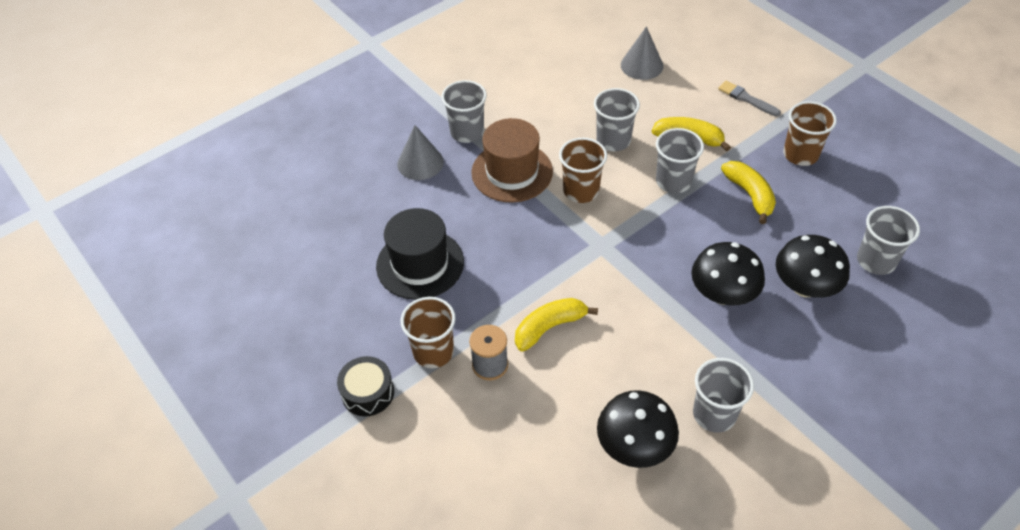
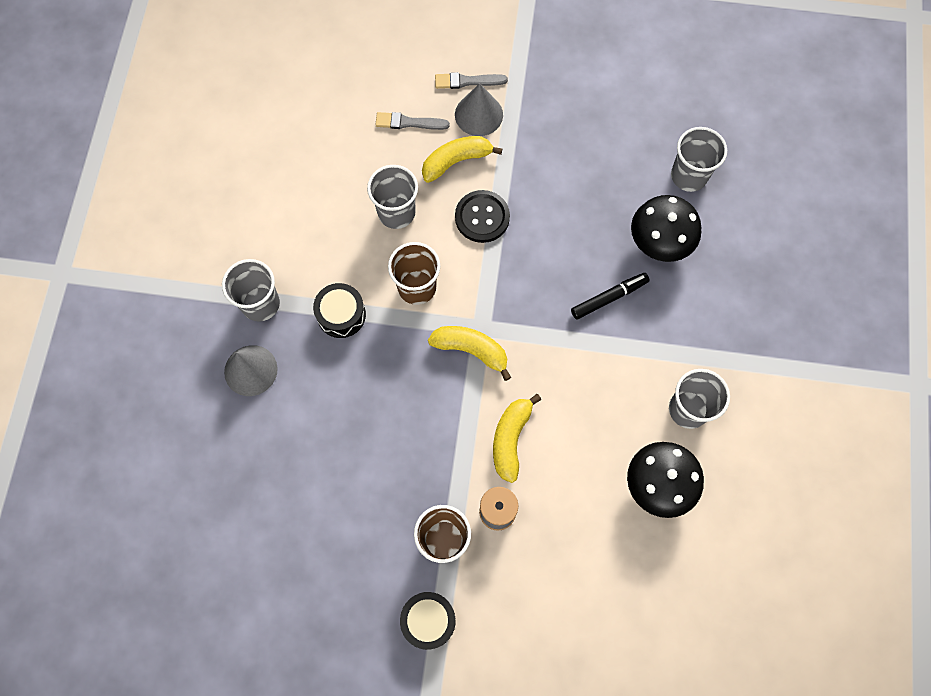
camera: 45 degrees left, 20 degrees up
(420, 264) = (353, 471): black hat -> none
(512, 172) = (341, 315): brown hat -> black drum
(642, 65) = (347, 108): grey cone -> grey cone (478, 114)
(673, 181) = (482, 217): grey cup -> black button
(677, 97) = (408, 122): none -> grey brush
(723, 294) = (609, 298): black mushroom -> black marker
(749, 195) = (551, 184): yellow banana -> yellow banana (471, 350)
(800, 154) = (556, 110): brown cup -> none

